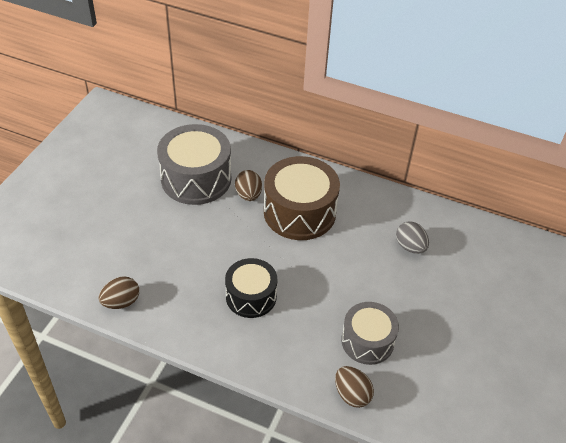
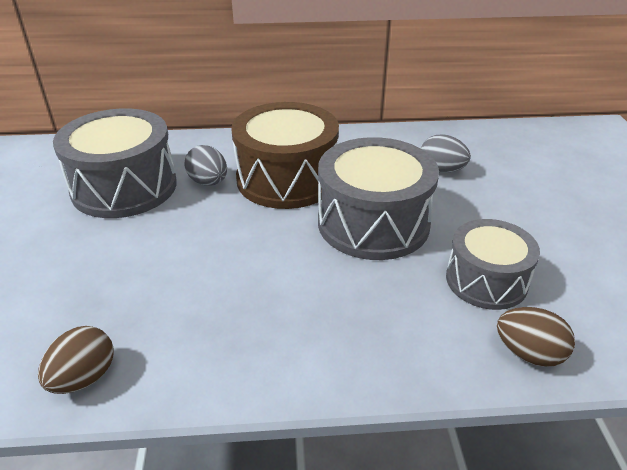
camera: 25 degrees left, 10 degrees down
(248, 195) = (208, 182): brown egg -> grey egg
(251, 296) = (292, 289): black drum -> none
(330, 271) = (373, 223): none -> grey drum

